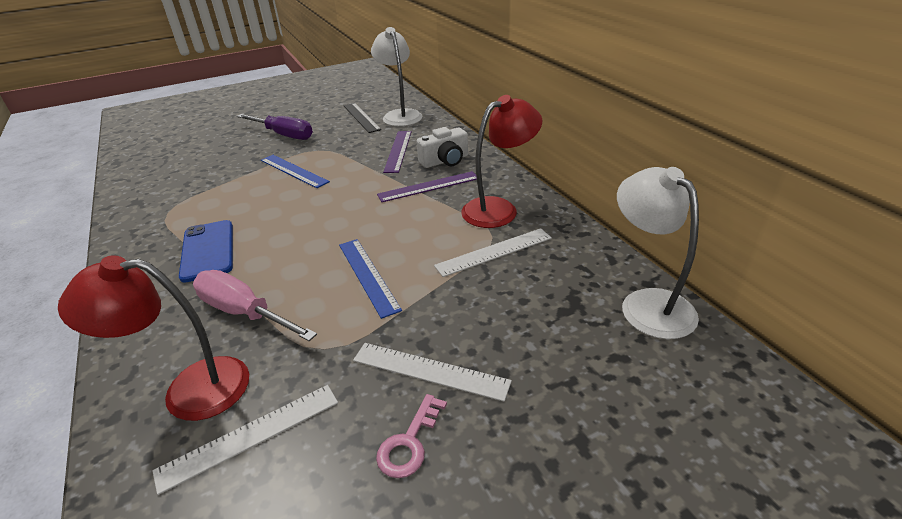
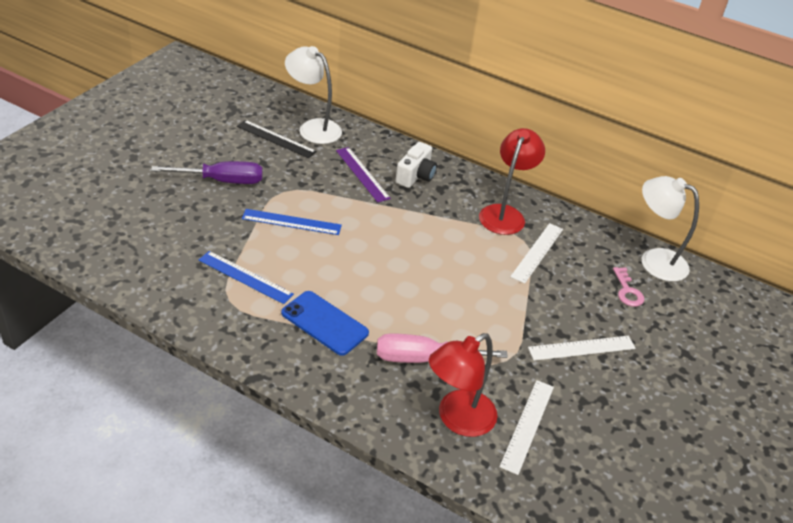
camera: 40 degrees left, 5 degrees up
(368, 275) = (474, 300): blue ruler -> blue ruler (245, 277)
(409, 443) = (612, 390): pink key -> pink key (627, 291)
(428, 186) = (431, 207): purple ruler -> none

